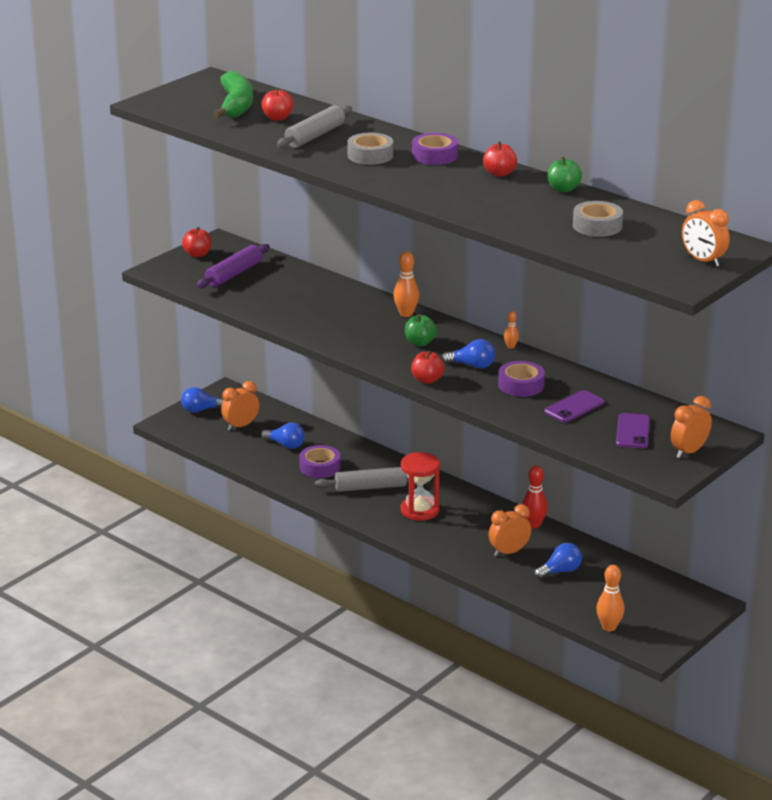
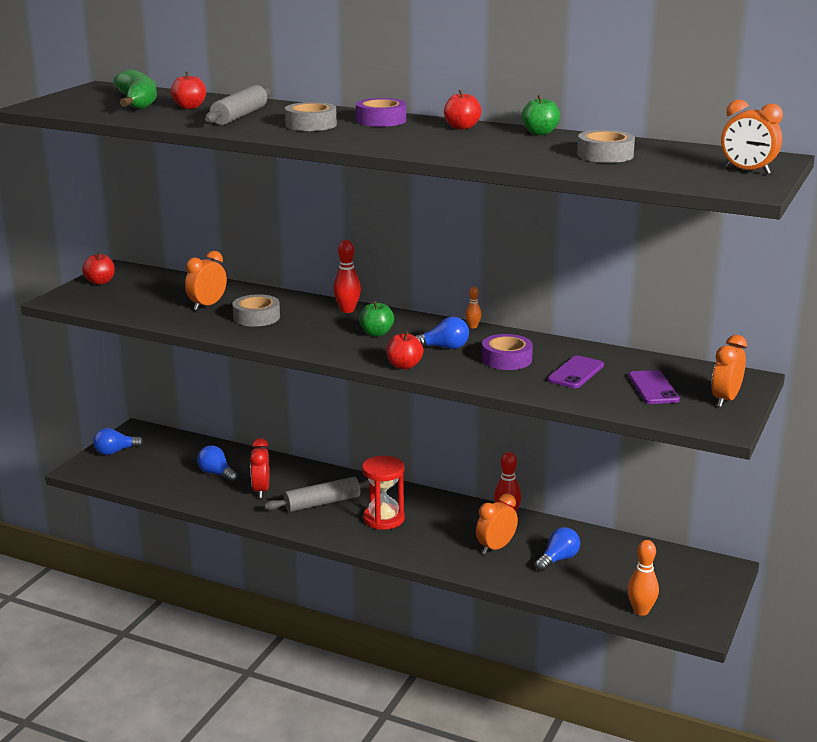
camera: 15 degrees left, 5 degrees down
(233, 274) = (146, 295): purple rolling pin -> none
(241, 426) = (163, 461): orange clock -> orange clock (207, 305)
(285, 445) = (216, 473): blue light bulb -> blue light bulb turned 150 degrees counterclockwise
(320, 467) = (261, 490): purple tape -> red clock
(321, 312) = (256, 317): none -> grey tape
(406, 314) = (347, 310): orange bowling pin -> red bowling pin

